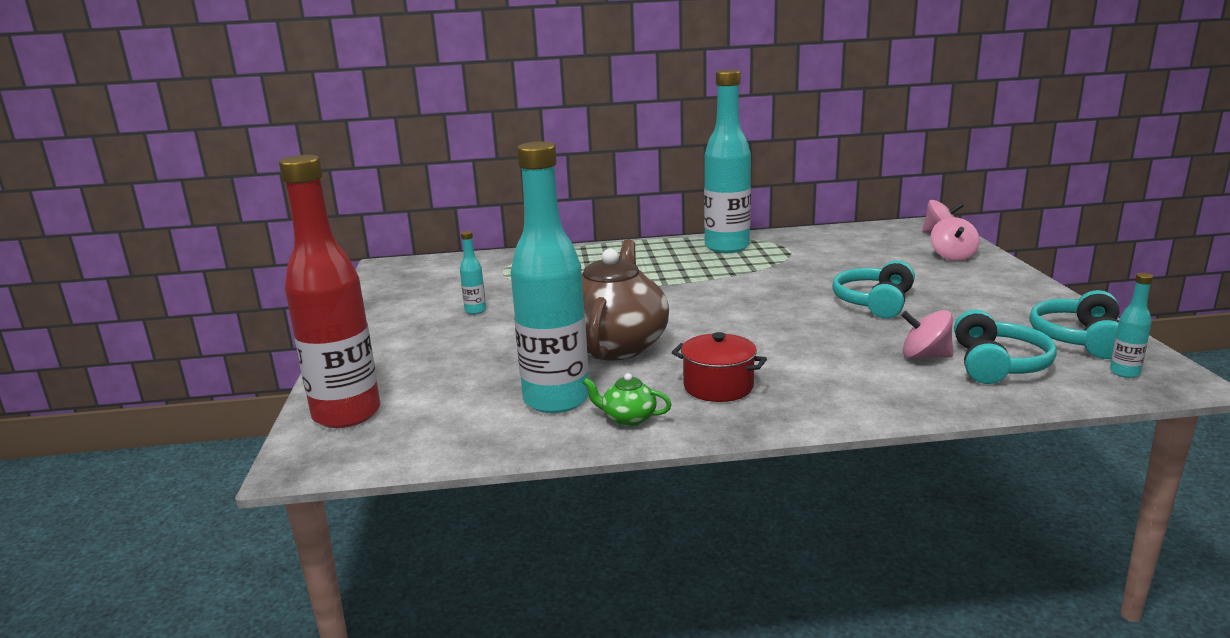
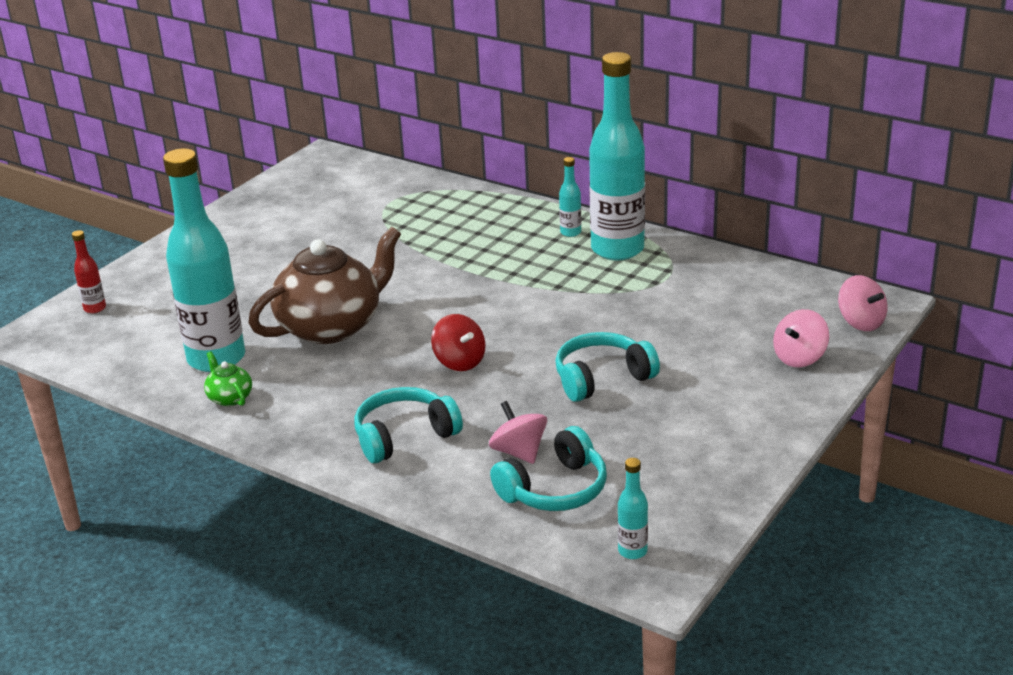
camera: 40 degrees right, 10 degrees up
(347, 414) = (95, 308): red bottle -> red bottle, size x0.41
(475, 310) = (302, 241): turquoise bottle -> turquoise bottle (570, 232)
(718, 387) = (327, 401): red pot -> none
(762, 328) = (459, 361): none -> red spinning top
(1078, 339) = (679, 503): turquoise headphones -> turquoise headphones (404, 436)

